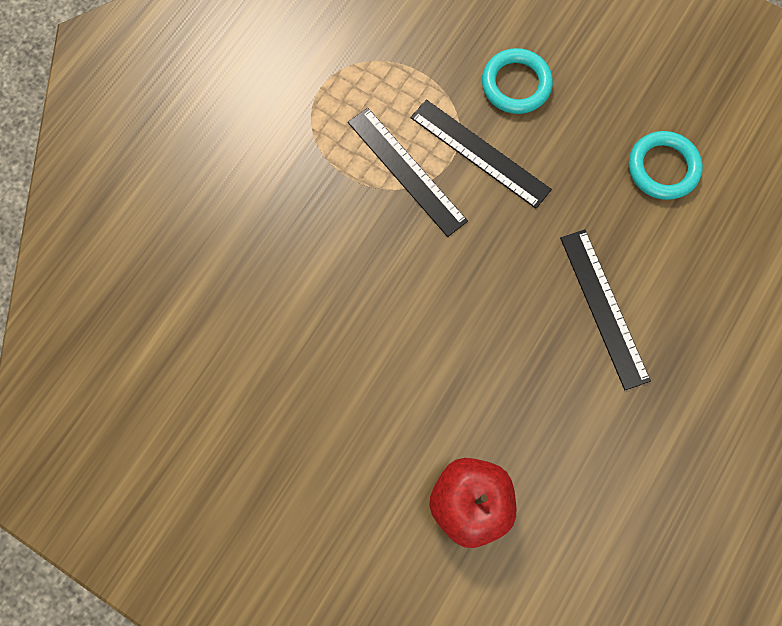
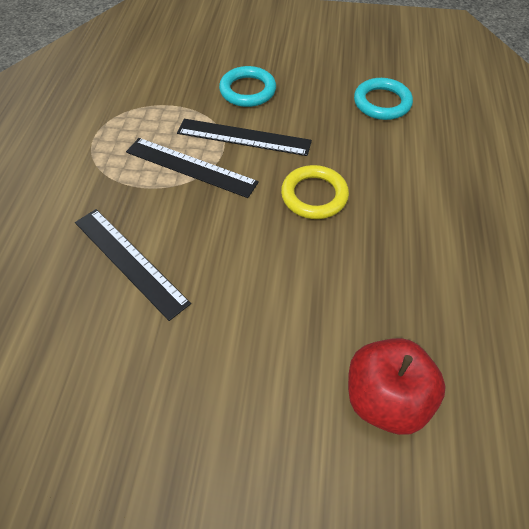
camera: 25 degrees left, 20 degrees down
(517, 263) = (314, 195): none -> yellow ring
(604, 307) = (400, 199): black ruler -> black ruler (130, 261)

